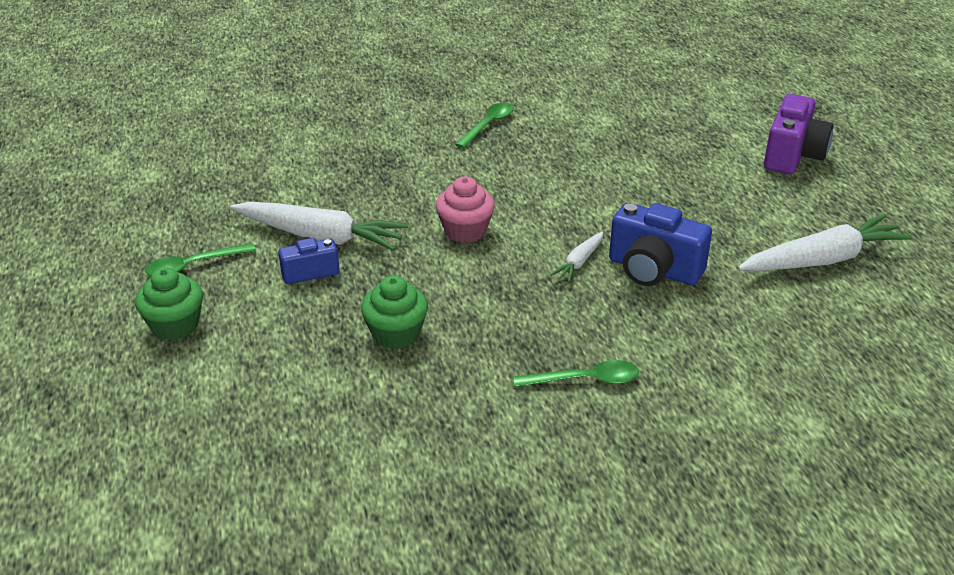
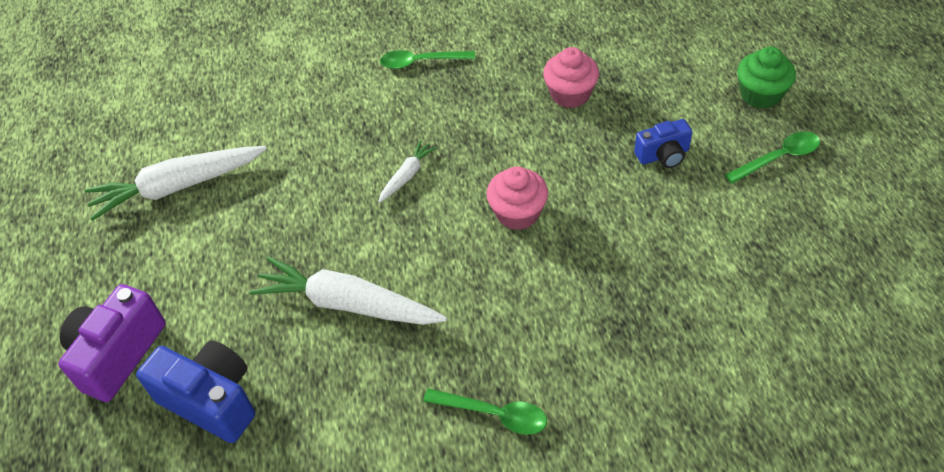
camera: 175 degrees left, 15 degrees up
(321, 237) = (665, 199): white carrot -> white carrot (347, 304)
(396, 334) = (570, 94): green cupcake -> pink cupcake
(488, 125) = (494, 414): green spoon -> green spoon turned 105 degrees counterclockwise
(653, 270) = (339, 169): blue camera -> blue camera (211, 400)

